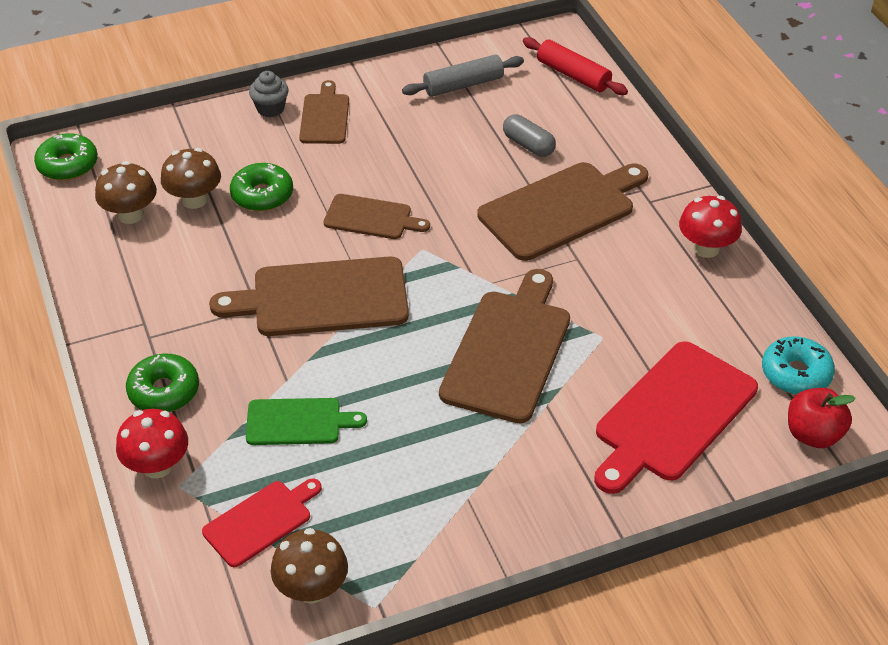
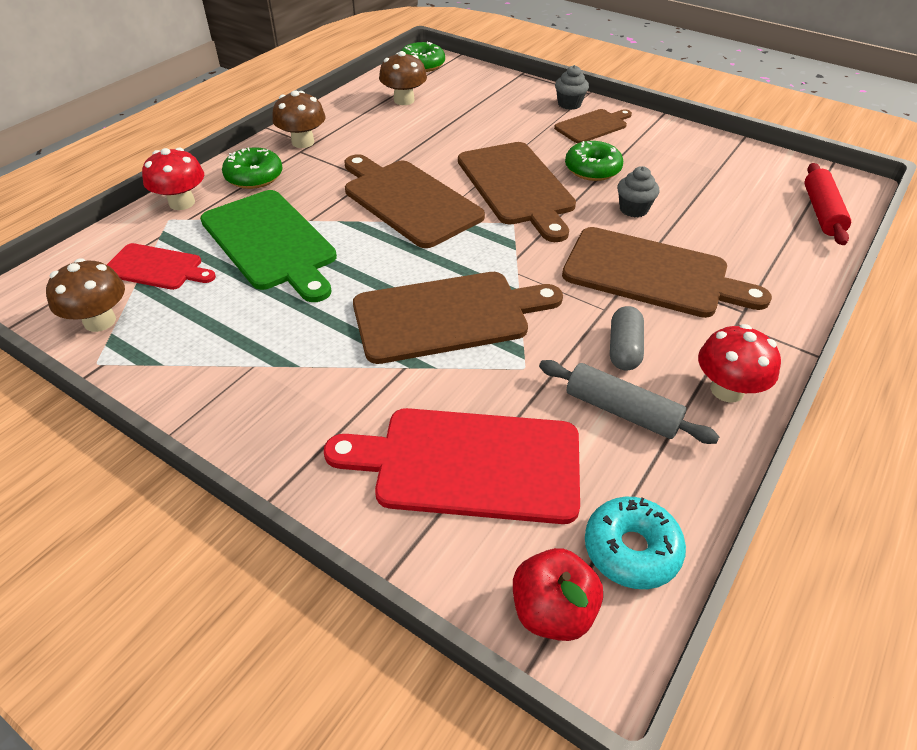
camera: 55 degrees right, 0 degrees up
(194, 200) = (445, 114): brown mushroom -> brown mushroom (303, 142)
(262, 195) = (481, 135): green donut -> green donut (592, 169)
(298, 422) = (270, 243): green cutting board -> green cutting board, size x1.77
(371, 218) = (517, 186): brown cutting board -> brown cutting board, size x1.77
(463, 85) = (719, 166): grey rolling pin -> grey rolling pin (621, 411)
(473, 169) = (633, 209): none -> grey cupcake
(528, 145) = (702, 224): grey capsule -> grey capsule (624, 349)

